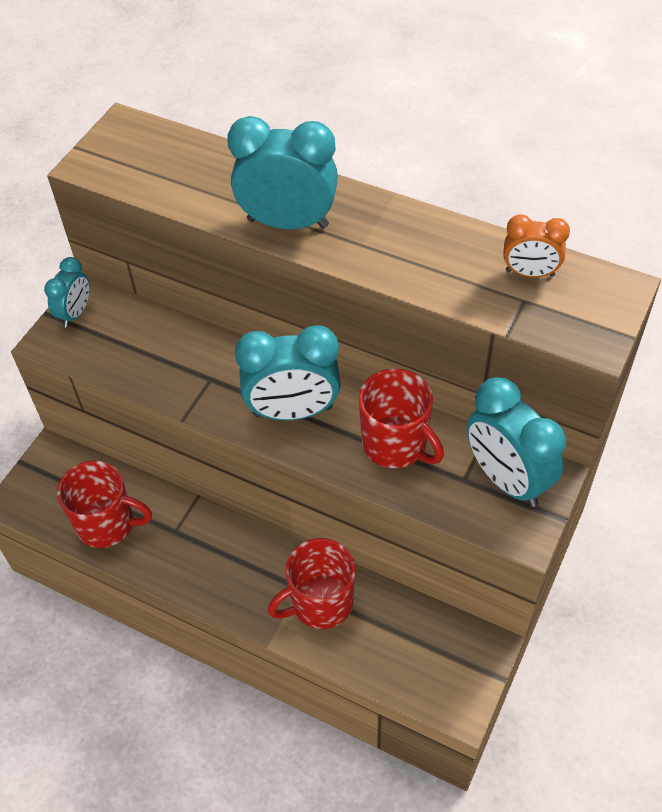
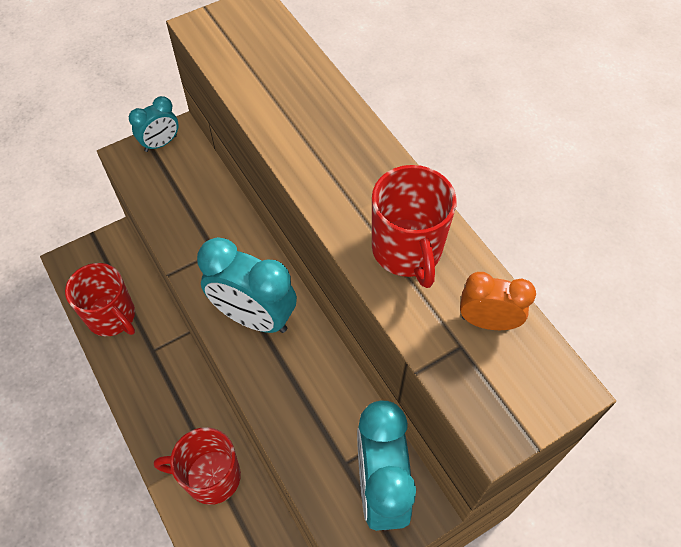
camera: 30 degrees right, 5 degrees up
(288, 223) = (312, 156): turquoise clock -> none
(396, 444) = (312, 396): red mug -> red mug (407, 251)
(530, 273) = (487, 321): orange clock -> orange clock turned 150 degrees clockwise

